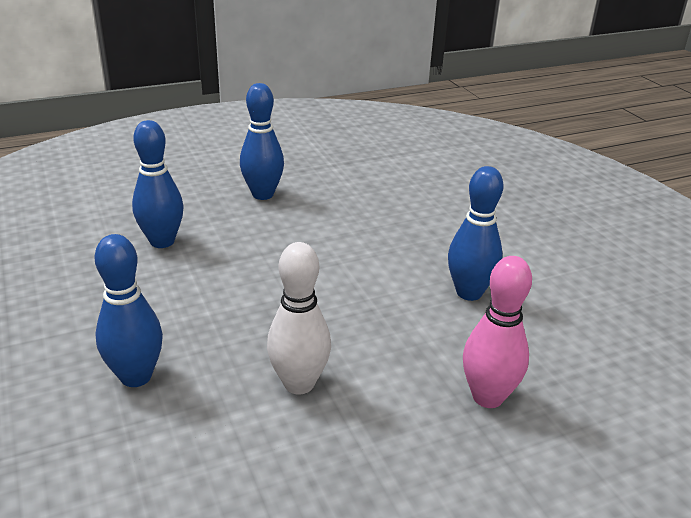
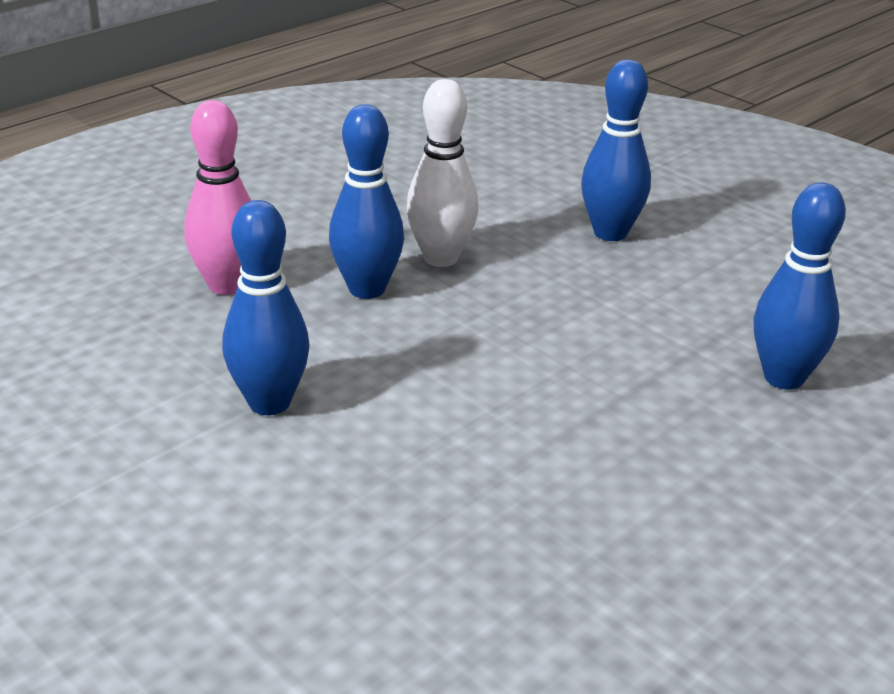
camera: 160 degrees right, 0 degrees up
(263, 194) = (741, 518): blue bowling pin -> blue bowling pin (367, 289)

